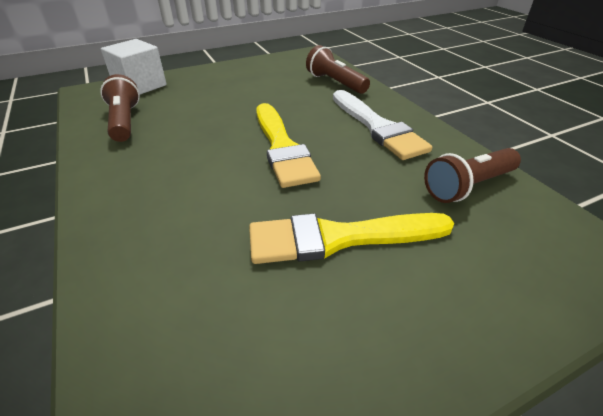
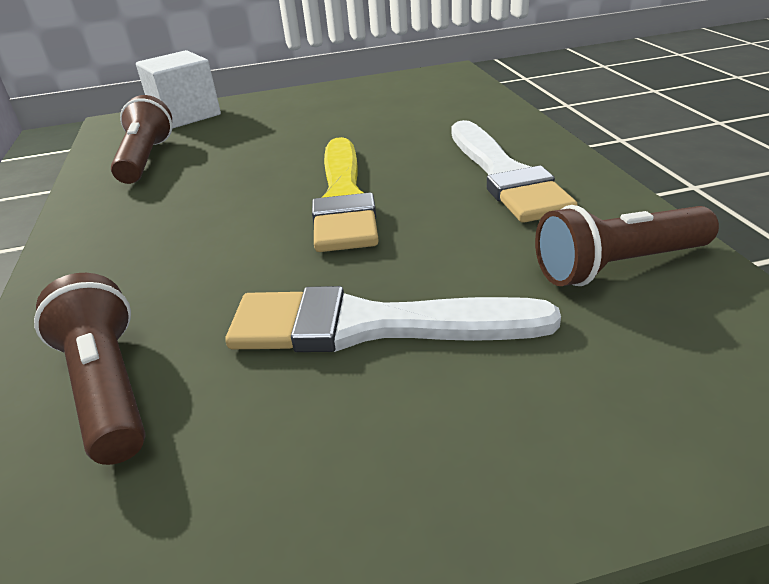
camera: 15 degrees right, 5 degrees down
(335, 83) = (465, 112): brown flashlight -> brown flashlight (108, 387)
(339, 238) = (372, 325): yellow brush -> white brush

